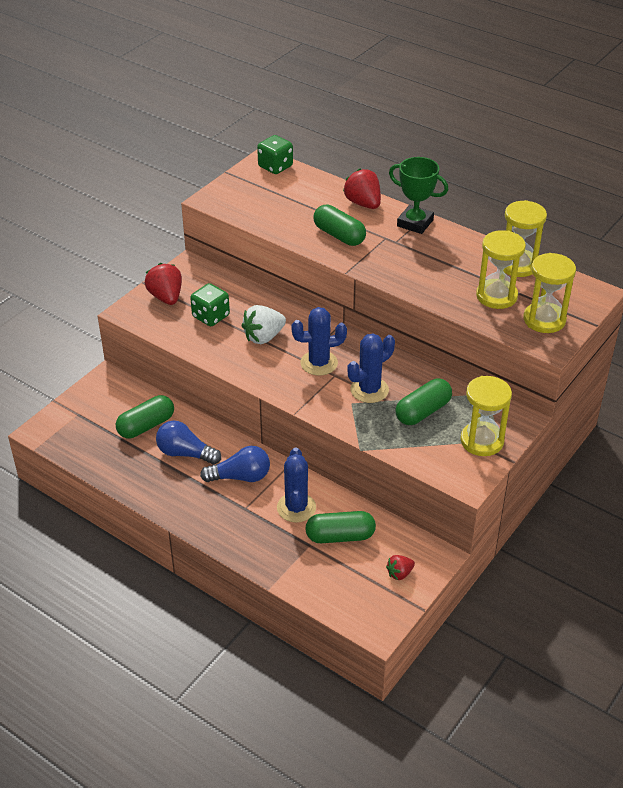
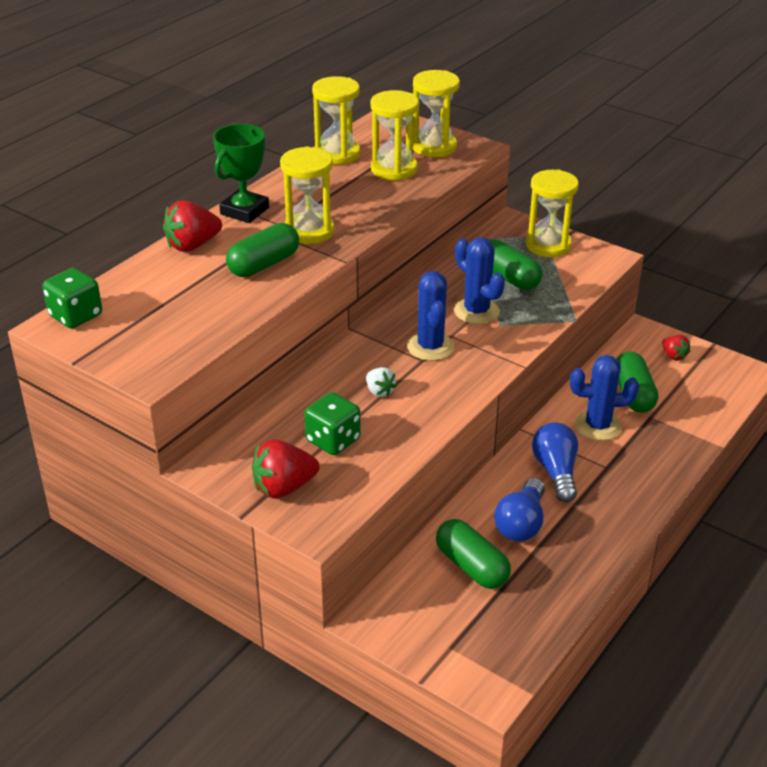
camera: 90 degrees left, 5 degrees down
(263, 337) = (379, 391): white strawberry -> white strawberry, size x0.57
(388, 254) = (309, 231): none -> yellow hourglass

